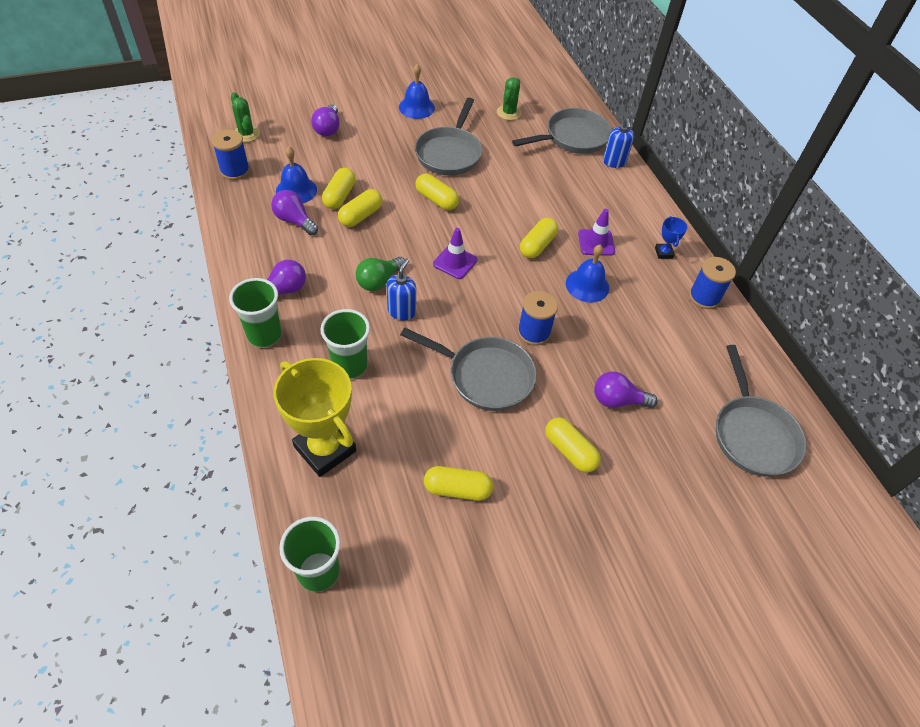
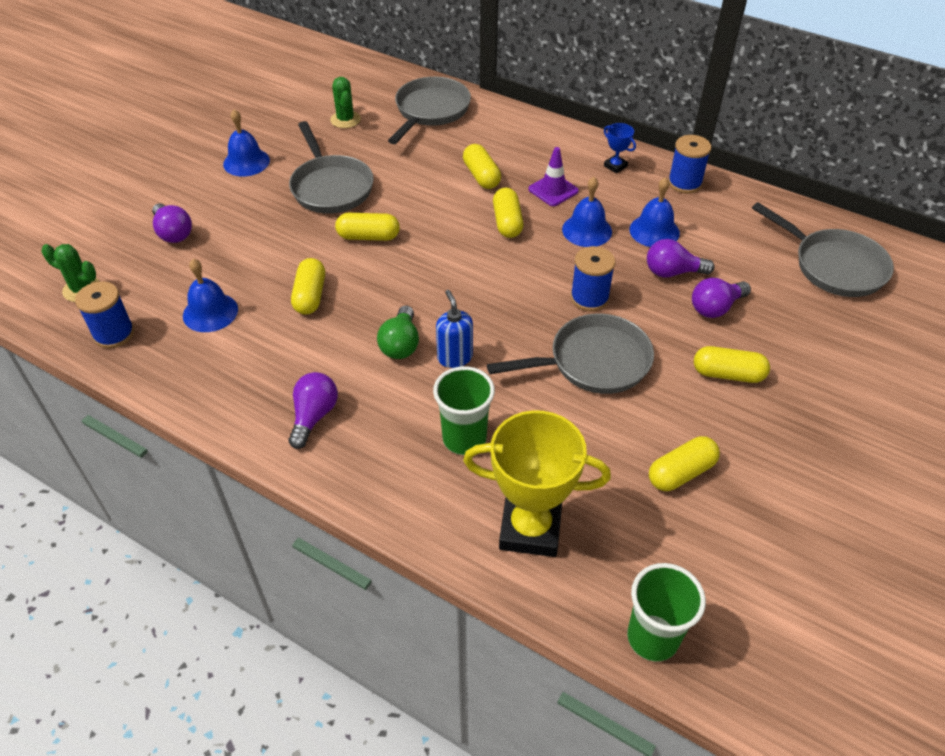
camera: 35 degrees left, 5 degrees down
(264, 335) = (345, 471): green cup -> none
(294, 221) = (244, 343): purple light bulb -> purple light bulb (672, 272)
(339, 196) = (265, 290): yellow capsule -> yellow capsule (481, 176)
(455, 262) = (451, 282): purple traffic cone -> none
(614, 162) = (490, 113): blue soap dispenser -> none
(637, 317) = (654, 231): none -> blue bell

